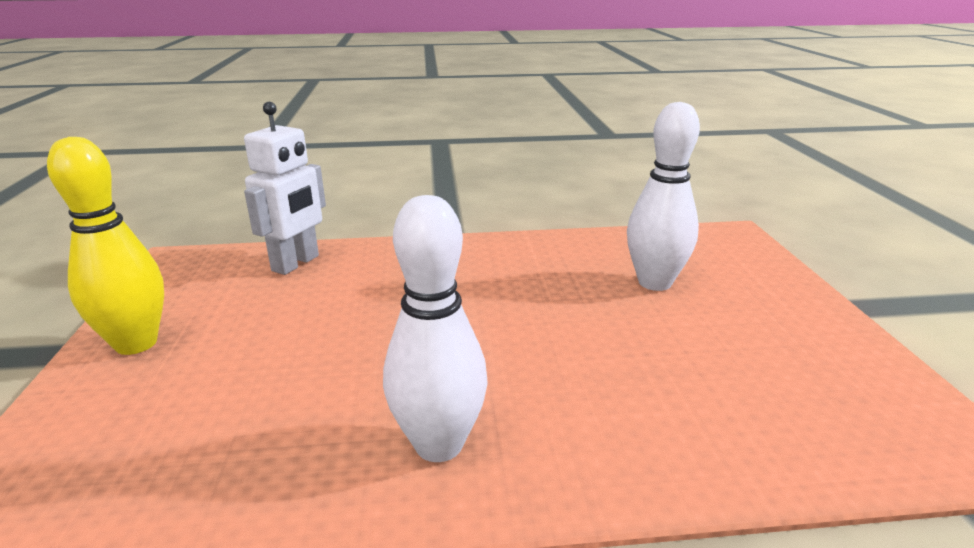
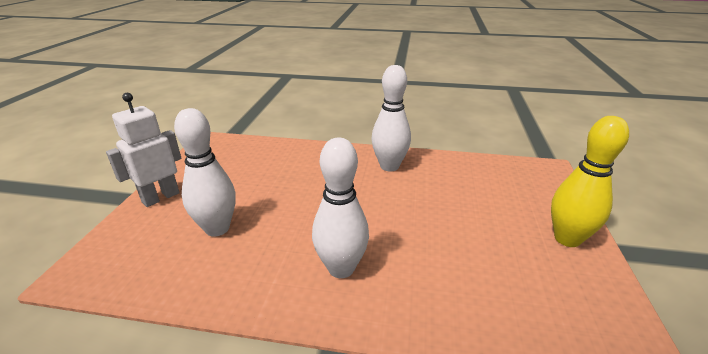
camera: 165 degrees left, 5 degrees up
(296, 263) = (497, 313): white robot -> white robot (160, 197)
(467, 271) = (341, 268): none -> white bowling pin

